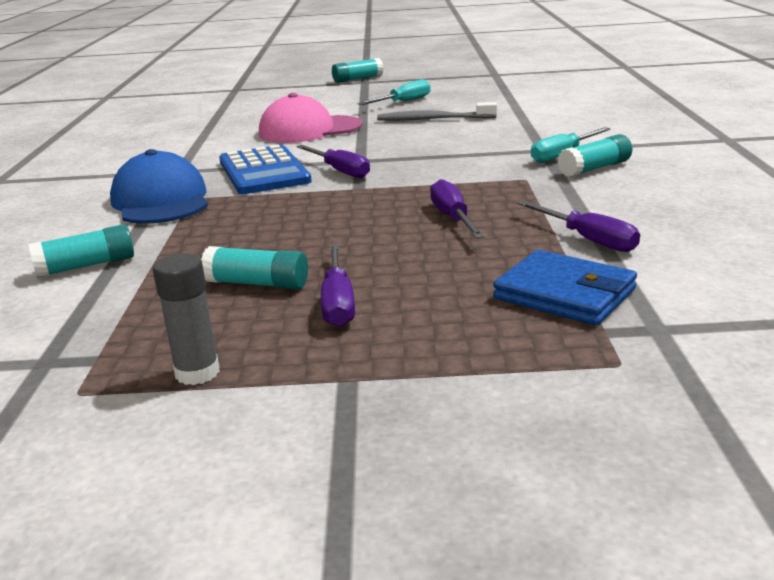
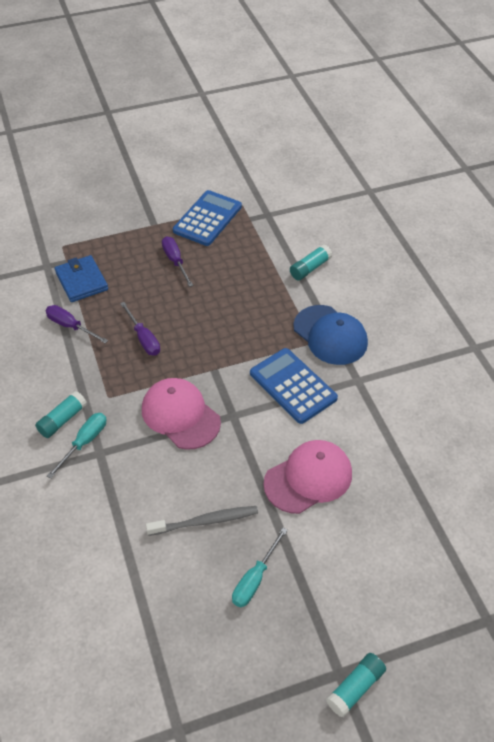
camera: 160 degrees right, 25 degrees up
(197, 373) = (207, 219): grey glue stick -> blue calculator
(257, 284) = (217, 268): turquoise glue stick -> none
(340, 171) = (238, 393): purple screwdriver -> none
(428, 163) = (180, 415): none -> pink cap
(564, 294) = (81, 281): blue wallet -> blue wallet turned 45 degrees clockwise

